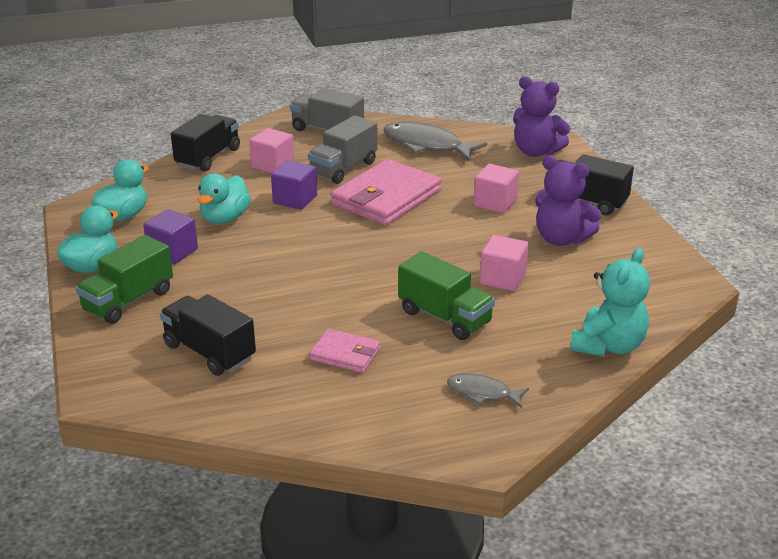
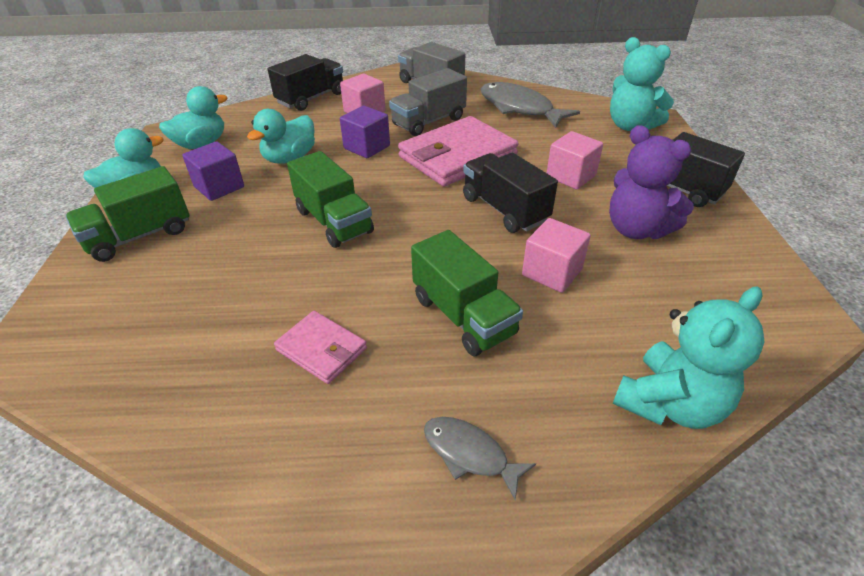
camera: 15 degrees right, 10 degrees up
(209, 352) = (174, 317): black truck -> black truck (504, 209)
(301, 266) = (334, 221): none -> green truck
(536, 152) = (630, 126): purple teddy bear -> turquoise teddy bear

